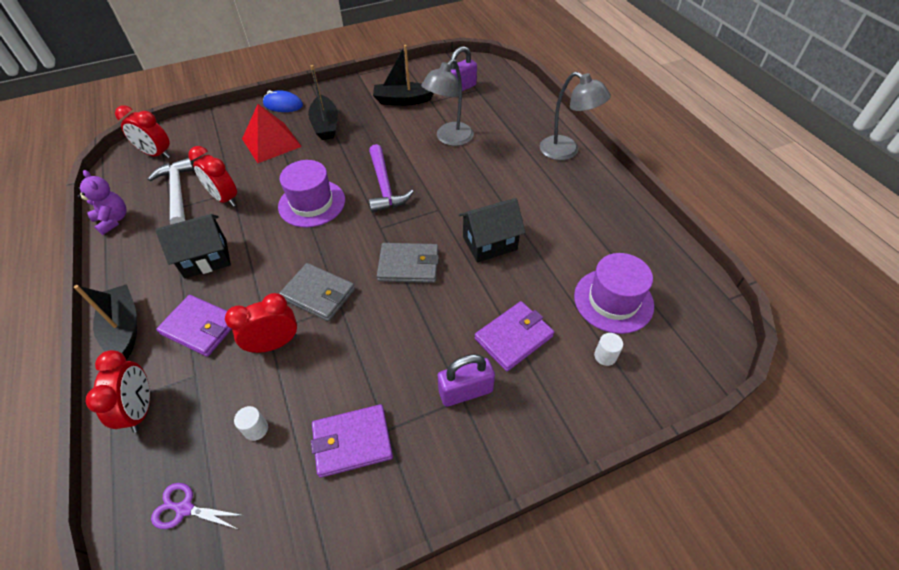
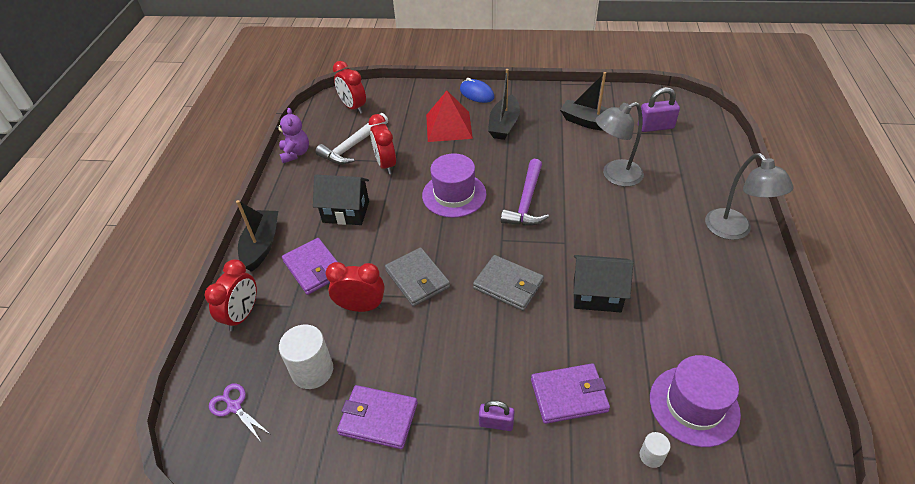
camera: 30 degrees right, 5 degrees down
(177, 192) = (353, 146): white hammer -> white hammer turned 150 degrees counterclockwise
(256, 429) = (312, 371): white cylinder -> white cylinder, size x1.97
(465, 391) = (496, 423): purple padlock -> purple padlock, size x0.65

